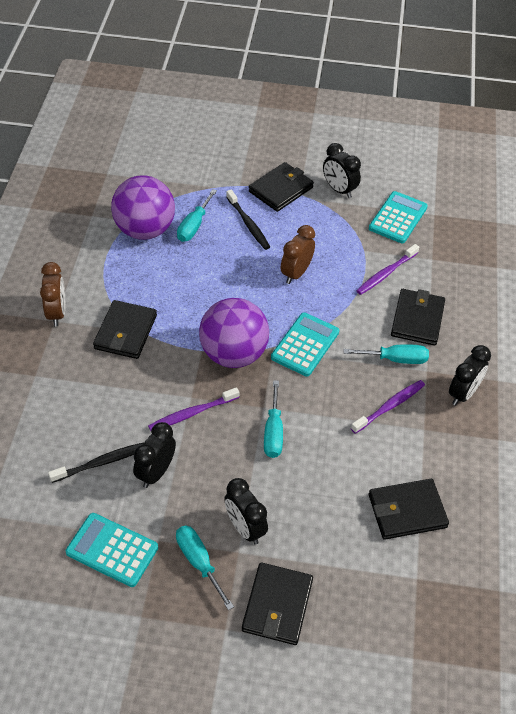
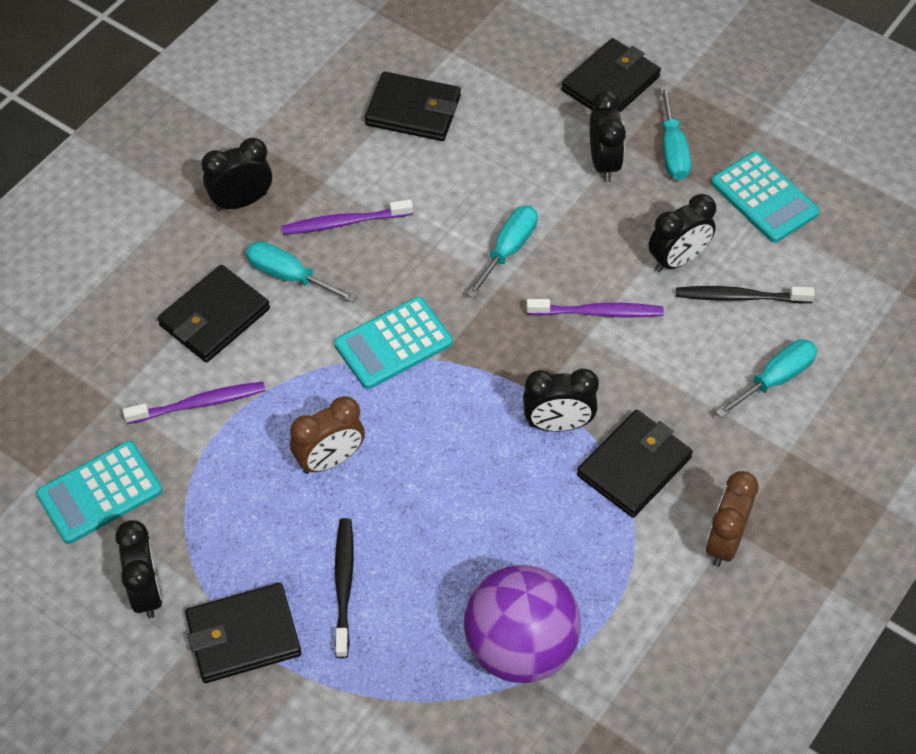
camera: 150 degrees left, 5 degrees up
(181, 338) = (558, 424): none -> black clock
(194, 226) = (435, 620): turquoise screwdriver -> turquoise screwdriver (775, 379)
(233, 354) = (499, 370): purple ball -> none

